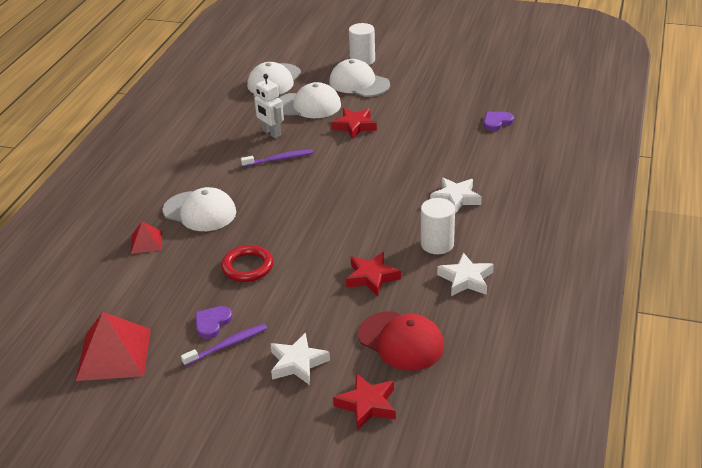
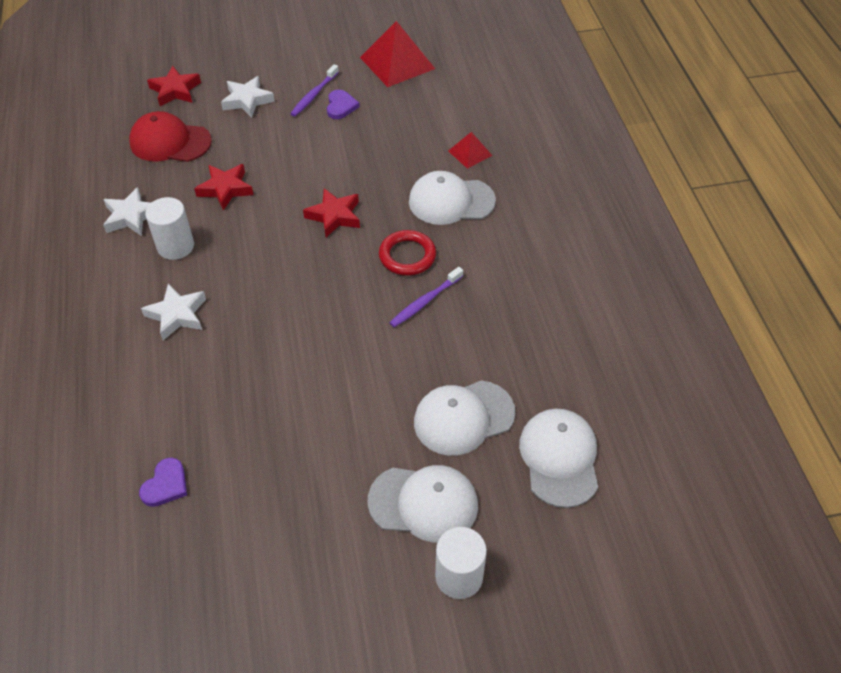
camera: 150 degrees right, 15 degrees up
(247, 267) = (351, 161): red ring -> red ring (407, 256)
(271, 133) = (470, 342): white robot -> none
(354, 126) = (369, 397): red star -> red star (334, 216)

